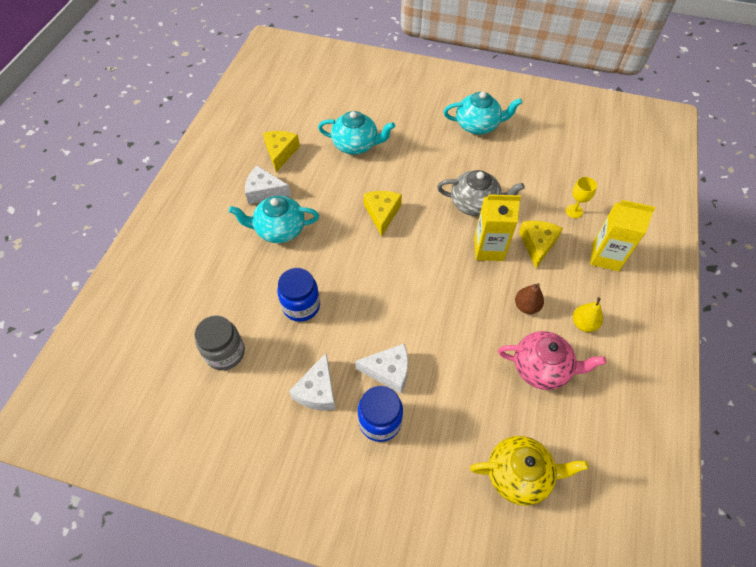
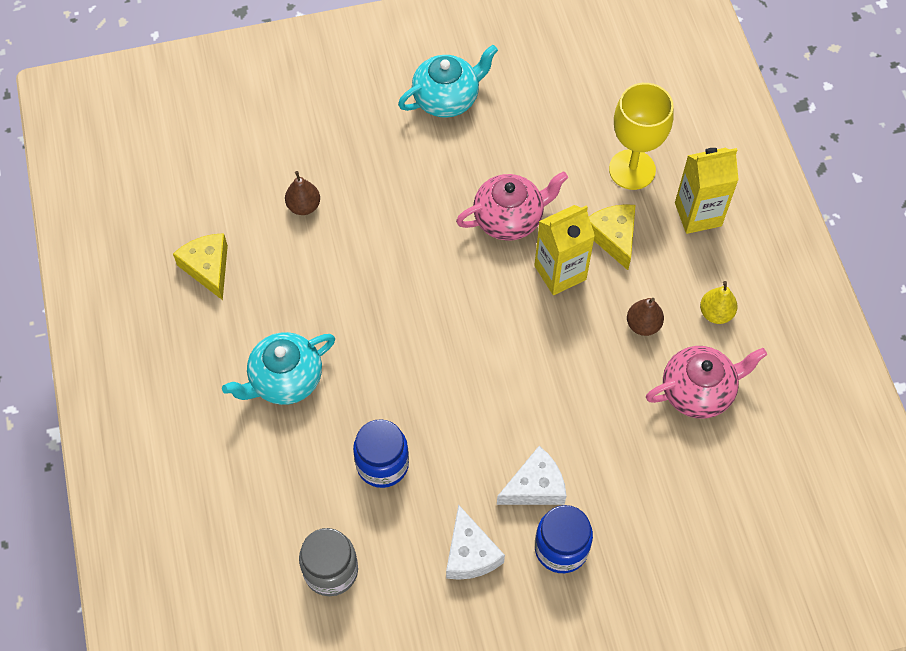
camera: 30 degrees left, 5 degrees up
(264, 192) = (227, 336): white cheese -> none
(356, 145) = (304, 206): turquoise teapot -> brown pear
(382, 213) = (402, 290): yellow cheese -> none
(475, 204) = (509, 218): grey teapot -> pink teapot
(519, 475) = (737, 522): yellow teapot -> none
(574, 211) = (632, 169): yellow goblet -> yellow goblet, size x1.97

